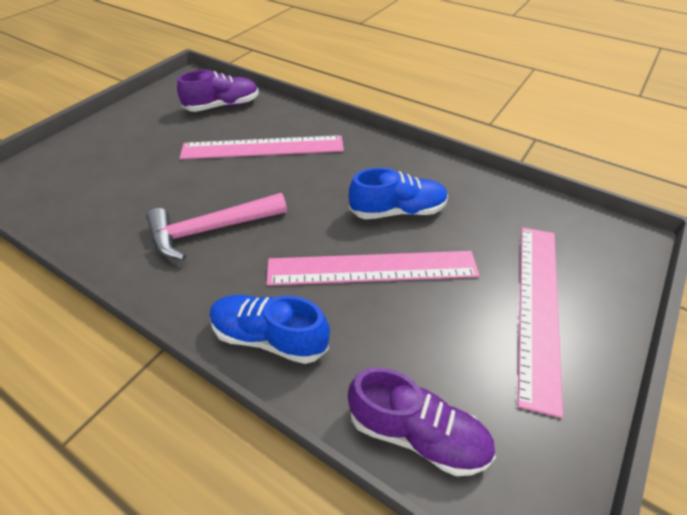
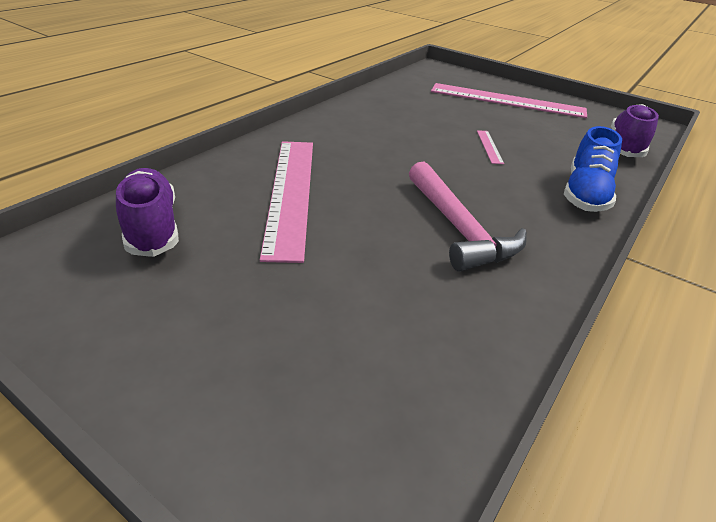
camera: 90 degrees left, 10 degrees down
(372, 268) = (489, 146): pink ruler -> pink ruler, size x0.40
(397, 211) = (414, 129): blue shoe -> none

